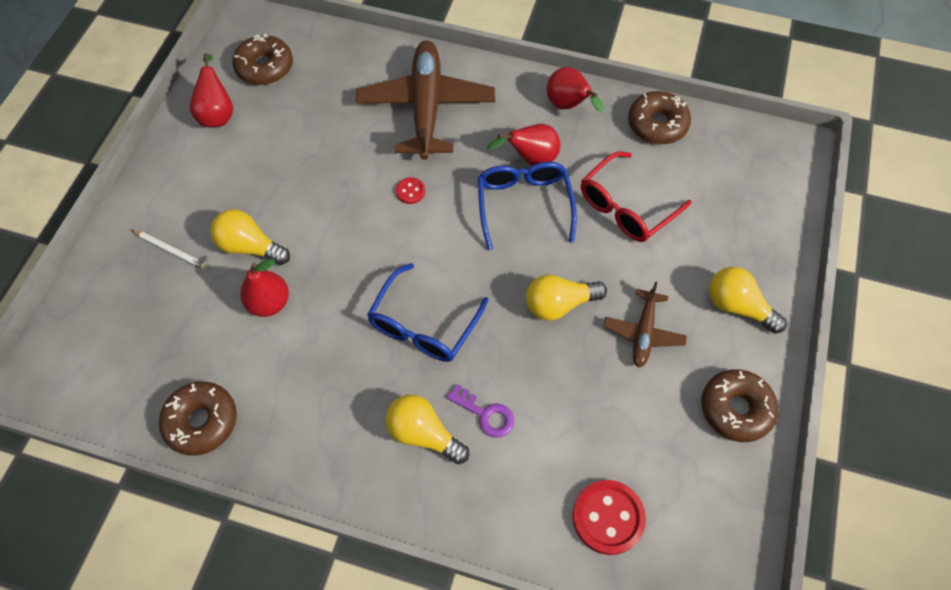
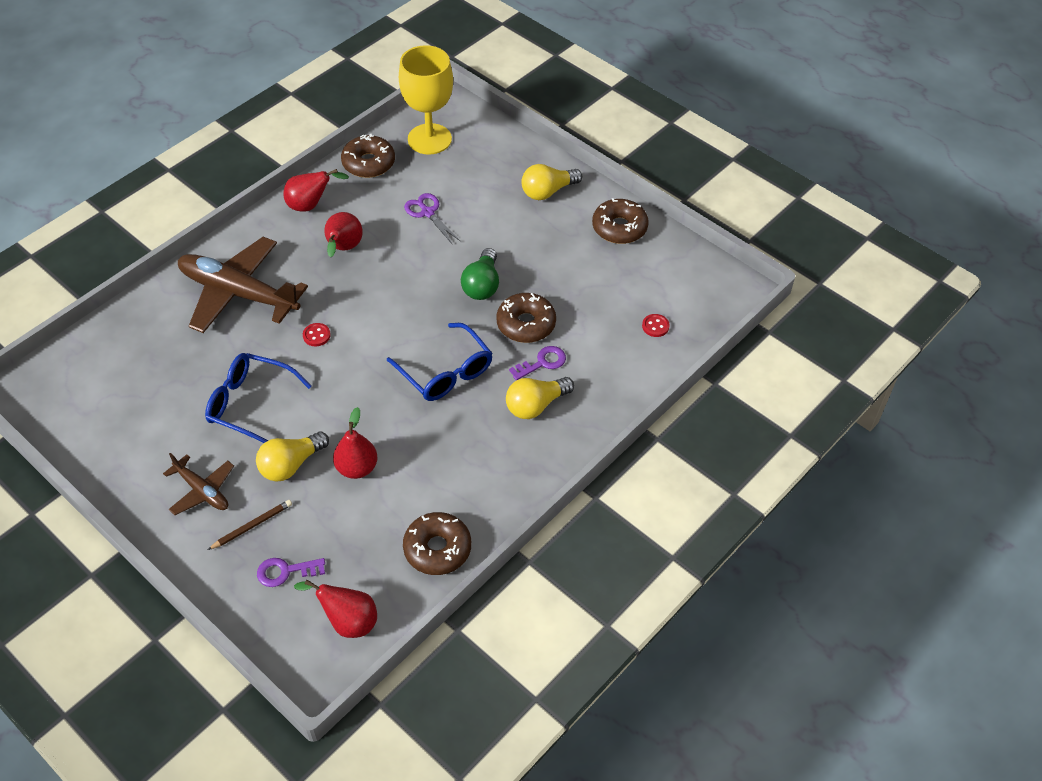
camera: 65 degrees left, 10 degrees down
(131, 302) = (285, 572): none -> purple key
(171, 251) = (252, 526): white pencil -> brown pencil
(217, 114) = (122, 446): red pear -> red pear (348, 621)
(265, 67) = (95, 392): brown donut -> brown donut (526, 324)
(524, 205) = (382, 270): blue glasses -> blue glasses (250, 404)
(559, 304) = (482, 285): yellow light bulb -> green light bulb
(608, 517) = (655, 326): red button -> red button, size x0.50
(626, 207) = (427, 213): red glasses -> purple scissors
(643, 333) = (535, 249): brown plane -> brown plane (202, 491)
(730, 159) = (429, 139): none -> yellow goblet

